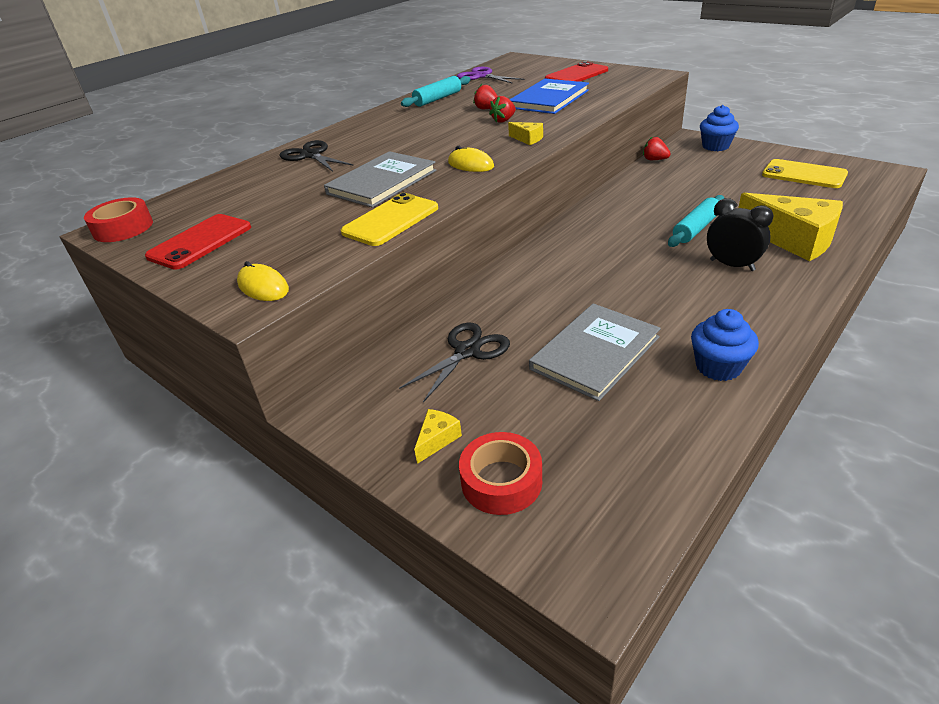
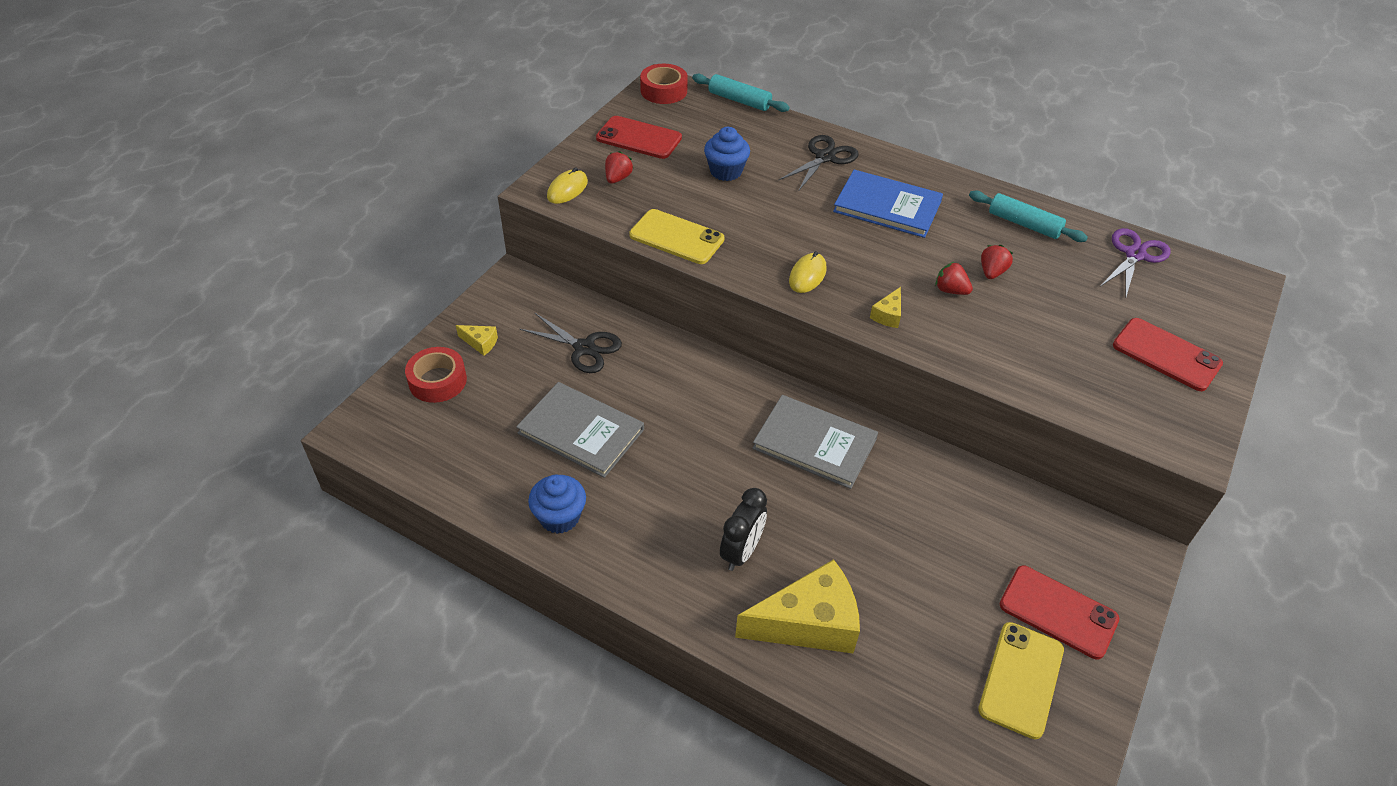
camera: 75 degrees right, 10 degrees up
(382, 182) = (759, 218): grey book -> grey book (814, 443)
(549, 99) = (1042, 328): blue book -> blue book (887, 206)
(654, 160) = (1038, 500): red strawberry -> red strawberry (618, 178)
(696, 229) = (827, 527): turquoise rolling pin -> turquoise rolling pin (739, 100)
(715, 146) = (1111, 581): blue cupcake -> blue cupcake (726, 171)
(745, 161) = (1058, 612): none -> red phone
(793, 240) = (808, 623): yellow cheese -> yellow cheese turned 135 degrees counterclockwise

